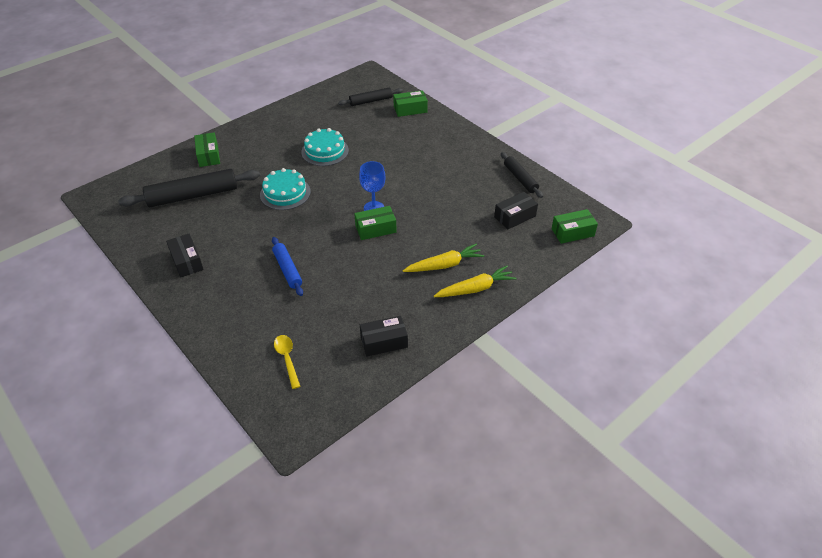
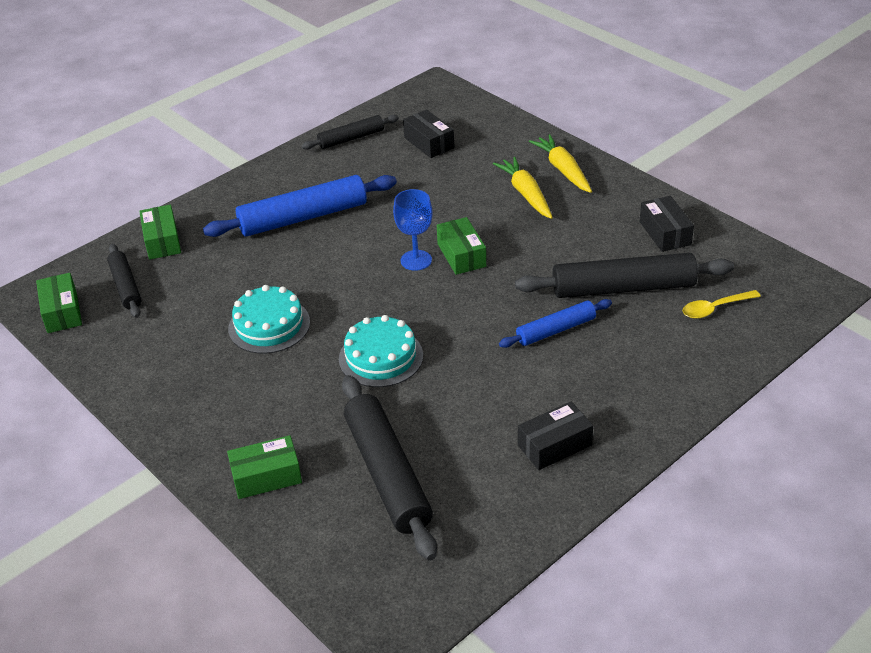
camera: 90 degrees left, 5 degrees down
(323, 309) = (623, 288): none -> black rolling pin
(427, 160) = (303, 217): none -> blue rolling pin
(572, 232) = (456, 103): green box -> green box (62, 312)

